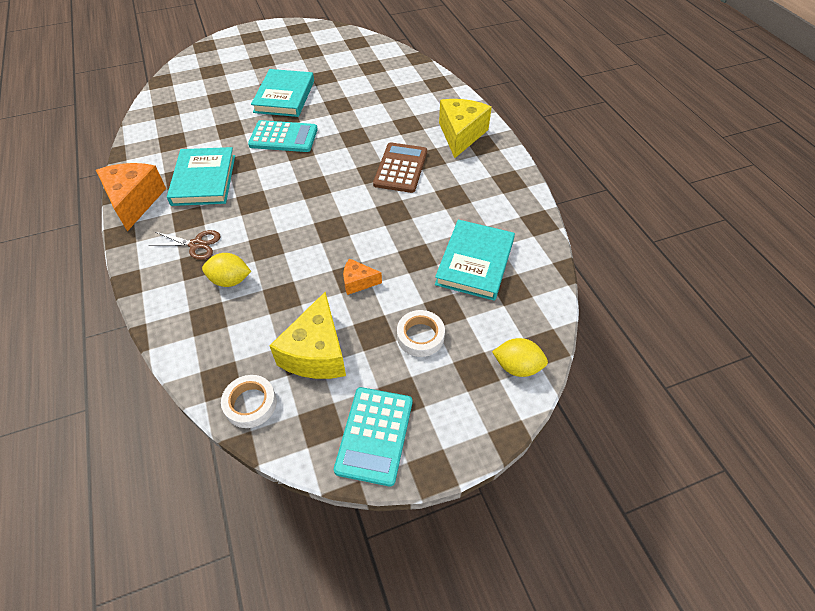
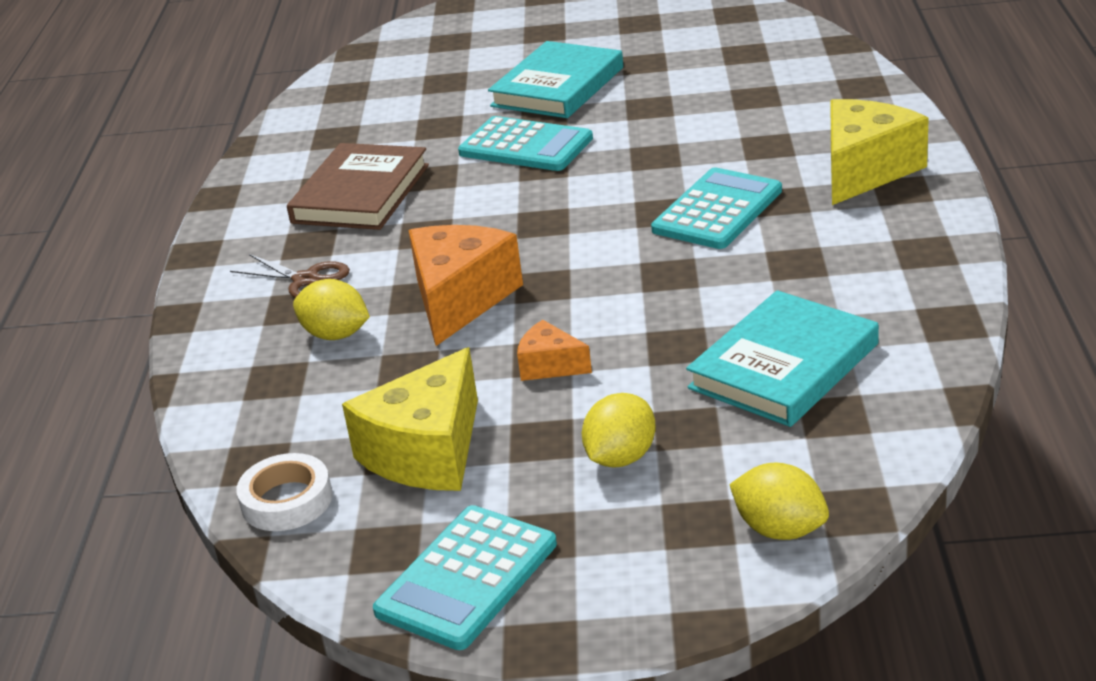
camera: 25 degrees right, 20 degrees down
(135, 201) = (238, 212): orange cheese -> orange cheese (460, 299)
(204, 180) = (361, 194): turquoise book -> brown book
(401, 168) = (717, 210): brown calculator -> turquoise calculator
(420, 336) = (621, 457): white tape -> yellow lemon

